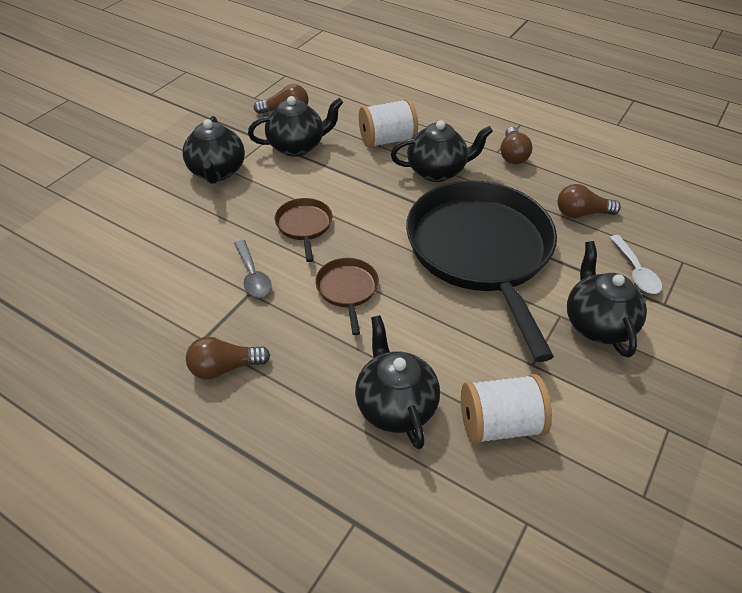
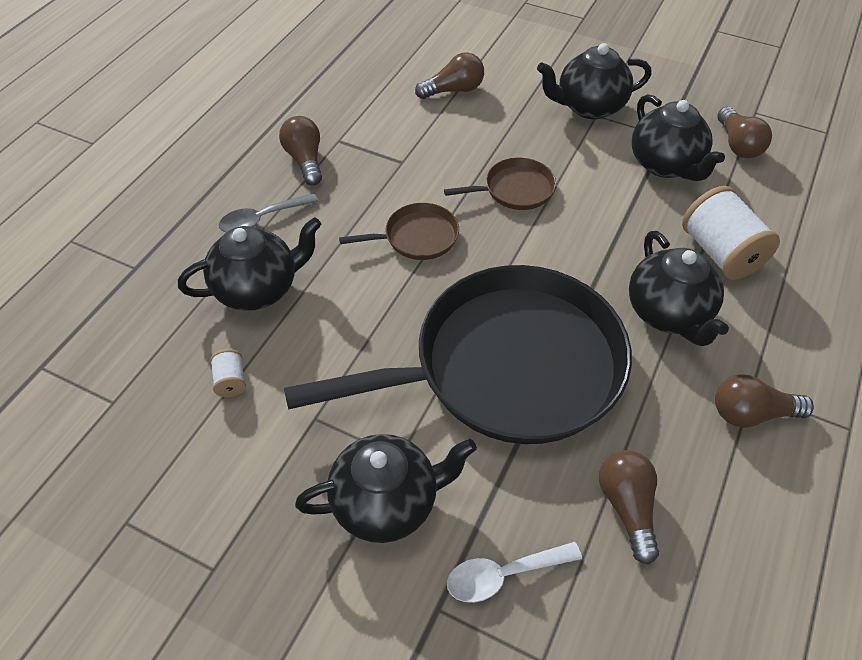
camera: 85 degrees right, 5 degrees up
(159, 249) = (453, 90): none -> brown light bulb
(253, 276) = (426, 160): grey spoon -> grey spoon (262, 219)
(499, 424) = (231, 381): white spool -> white spool, size x0.46

